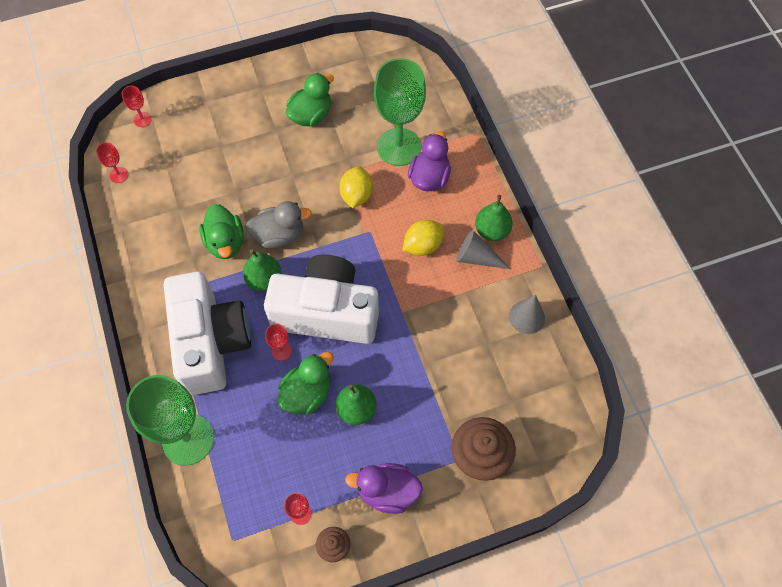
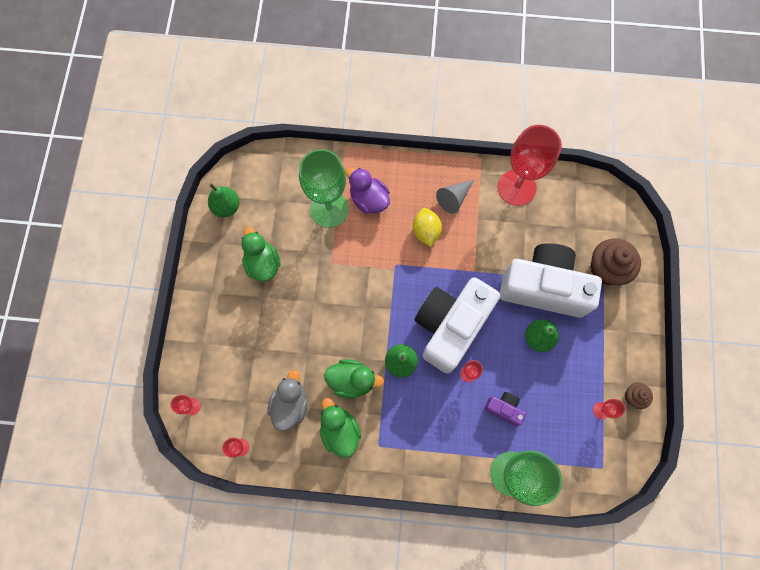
camera: 65 degrees left, 10 degrees up
(211, 343) = (437, 425): white camera -> white camera (543, 287)
(257, 403) = (504, 408): none -> purple camera
(279, 235) = (365, 335): grey duck -> grey duck (290, 404)
(307, 393) = (511, 368): green duck -> green duck (340, 430)
(356, 195) = (358, 260): yellow lemon -> none
(387, 491) = (608, 342): purple duck -> none
(492, 231) = (436, 177): green pear -> green pear (226, 207)
(527, 317) = (516, 187): grey cone -> red goblet

